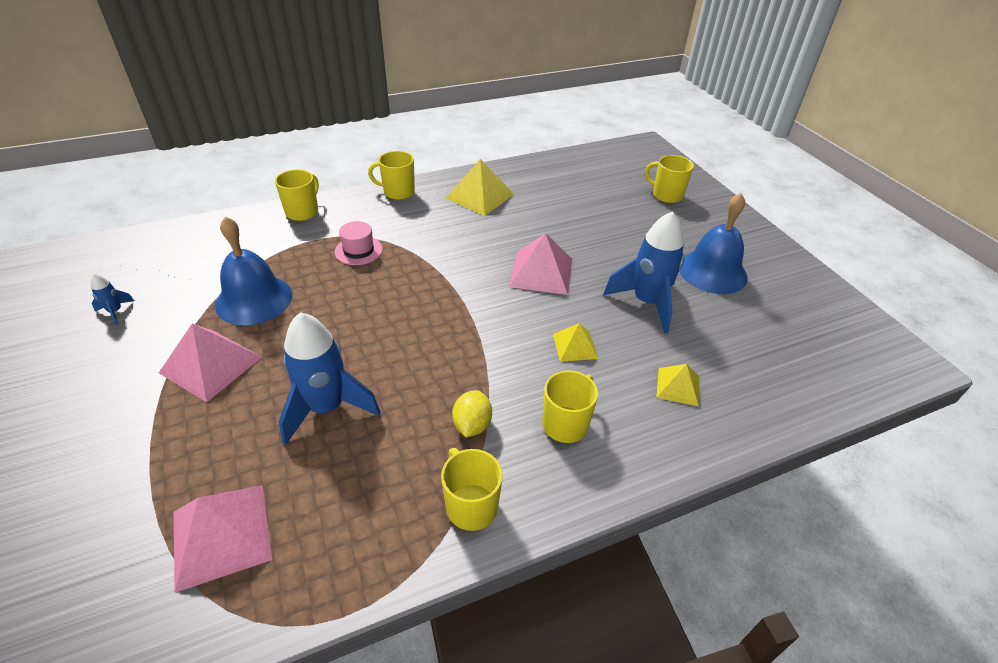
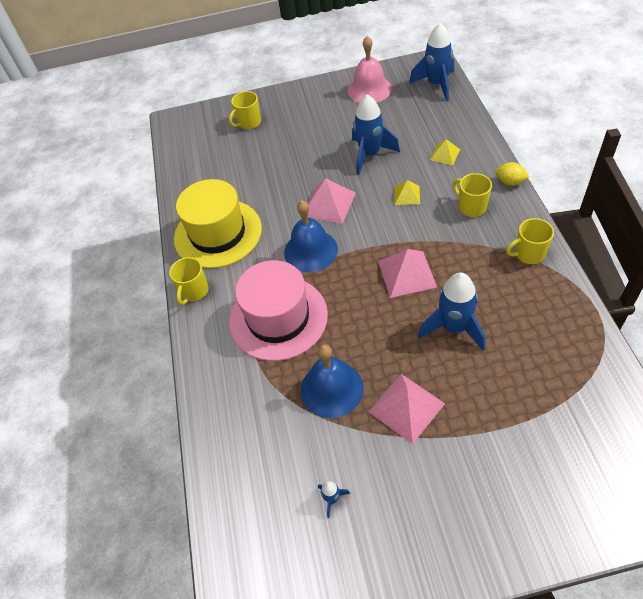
camera: 70 degrees left, 10 degrees up
(221, 535) = (553, 374): pink pyramid -> pink pyramid (407, 273)
(303, 212) = (207, 365): yellow mug -> none
(358, 250) = (278, 318): pink hat -> pink hat, size x2.42
(472, 425) = (471, 250): yellow lemon -> yellow lemon (510, 182)
(479, 196) = (218, 233): yellow pyramid -> yellow hat
(712, 271) = (343, 118): blue bell -> blue bell (310, 250)
(791, 292) = (369, 89): none -> pink bell
(850, 369) = (436, 85): none -> blue rocket

